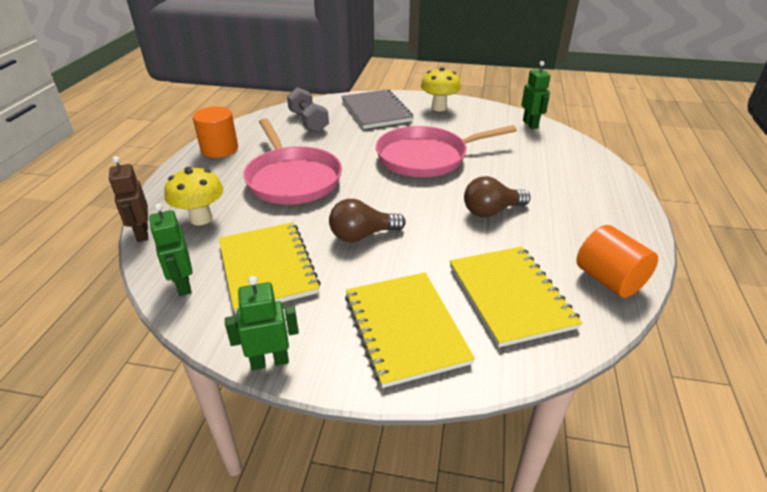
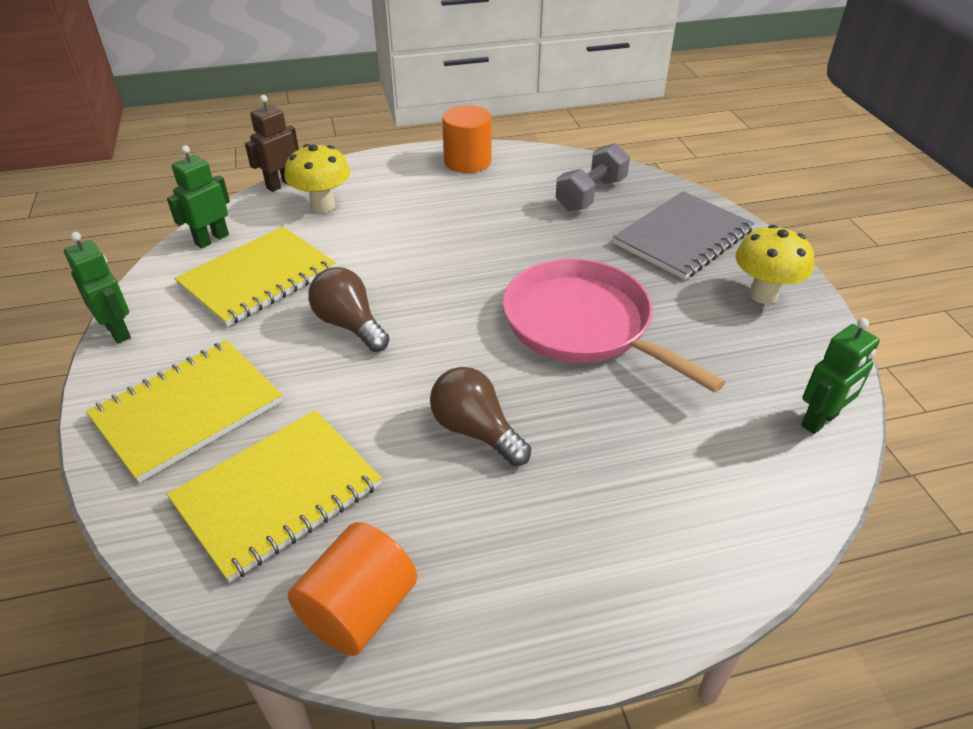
camera: 65 degrees right, 5 degrees up
(292, 179) = (439, 233): pink pan -> none

